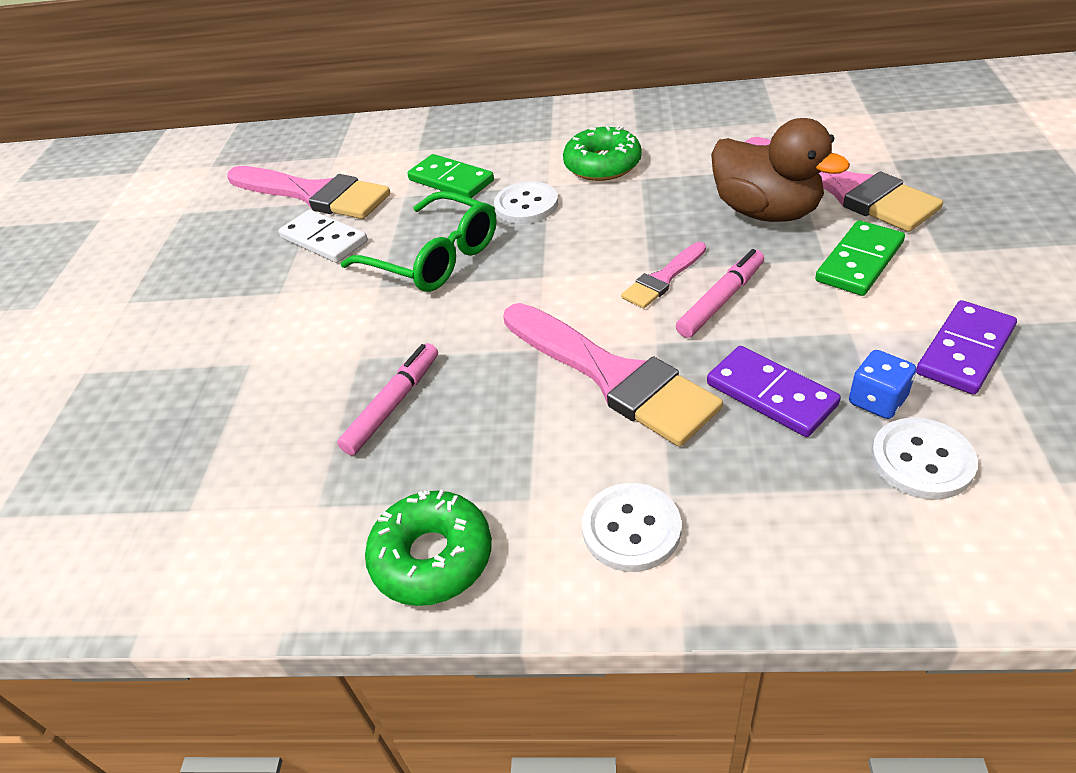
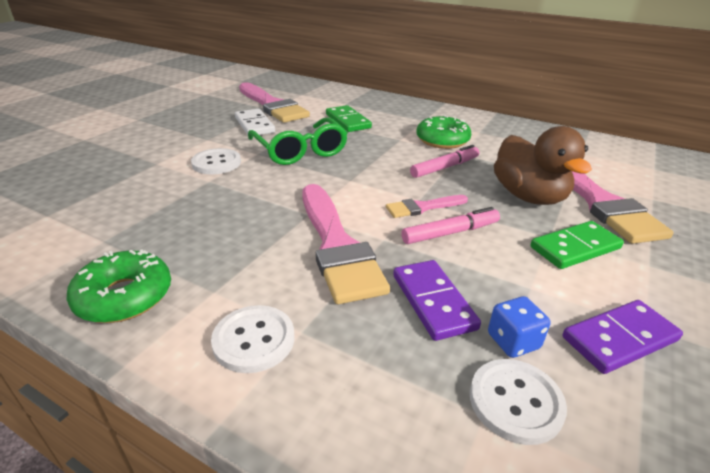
camera: 20 degrees right, 10 degrees down
(393, 405) = (199, 209): pink marker -> pink marker (445, 167)
(526, 205) = (377, 144): white button -> white button (216, 163)

